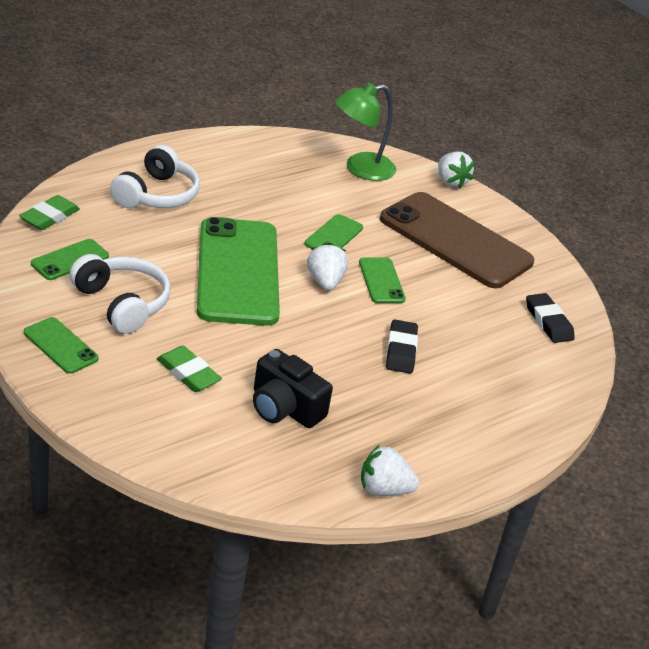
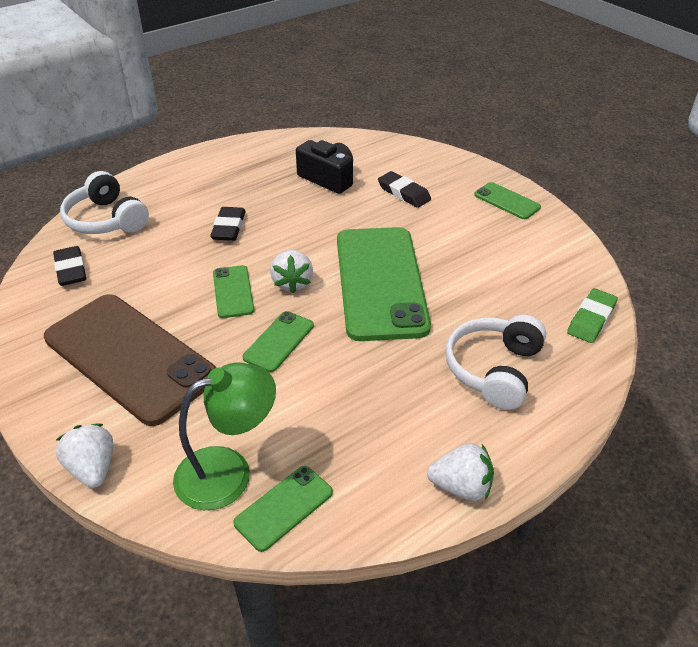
camera: 175 degrees left, 5 degrees up
(70, 260) = (542, 273): green phone -> green phone (284, 508)
(122, 303) = (475, 238): white headphones -> white headphones (106, 220)
(188, 373) = (404, 193): green eraser -> black eraser
(383, 489) = (261, 142): white strawberry -> white strawberry (461, 487)

